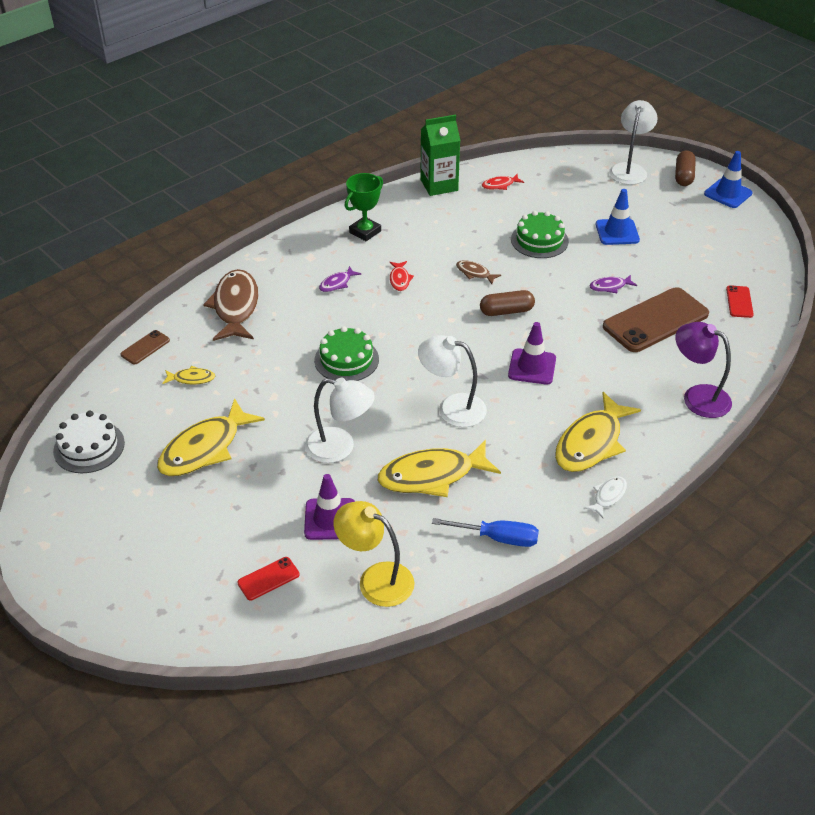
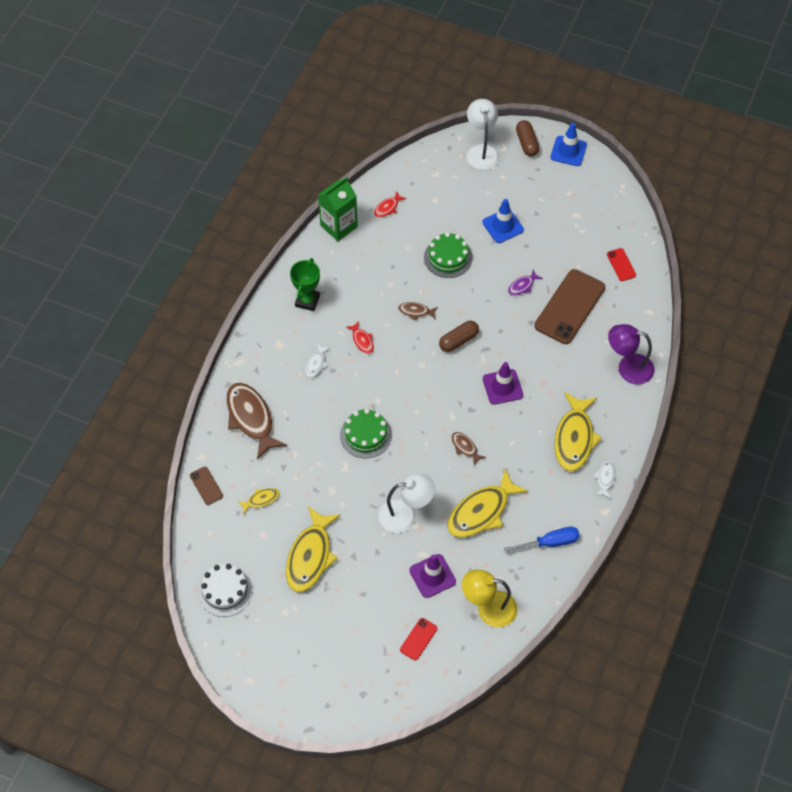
camera: 25 degrees left, 15 degrees up
(145, 347) = (206, 486): brown phone -> brown phone turned 45 degrees counterclockwise
(337, 283) = (316, 364): purple fish -> white fish
(452, 408) = (465, 447): white lamp -> brown fish

